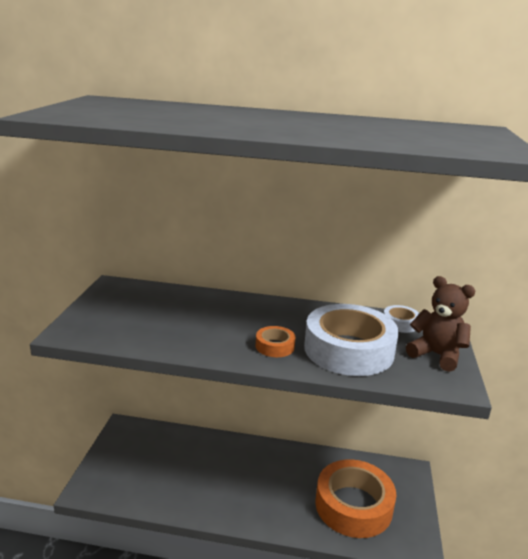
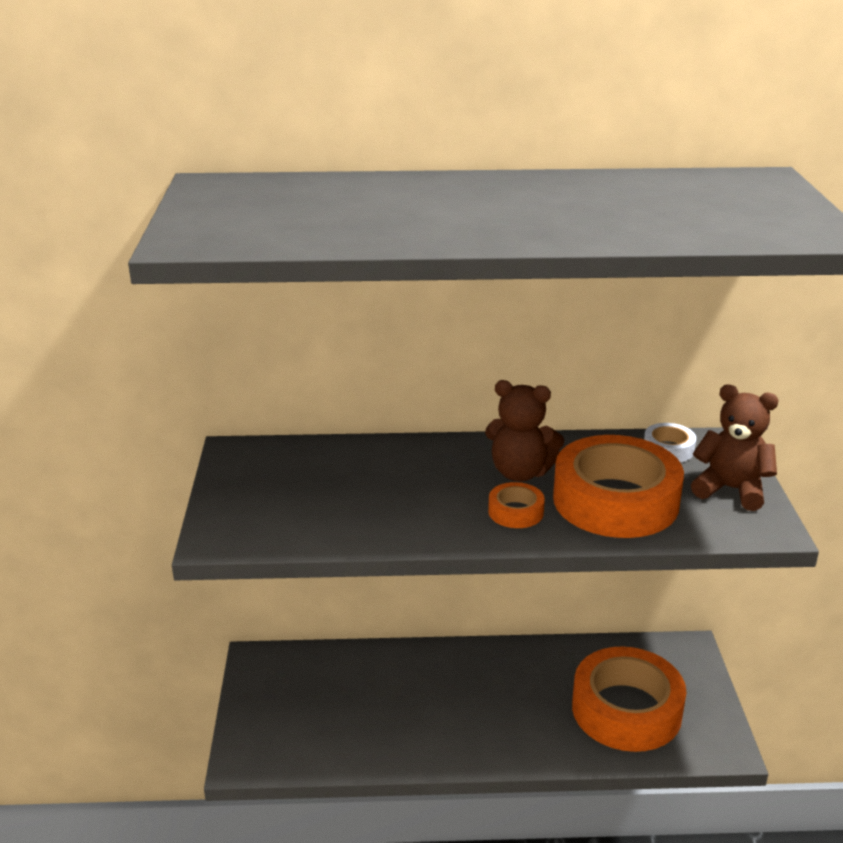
camera: 10 degrees left, 5 degrees up
(290, 323) = (520, 472): none -> brown teddy bear
(348, 350) = (615, 501): white tape -> orange tape

